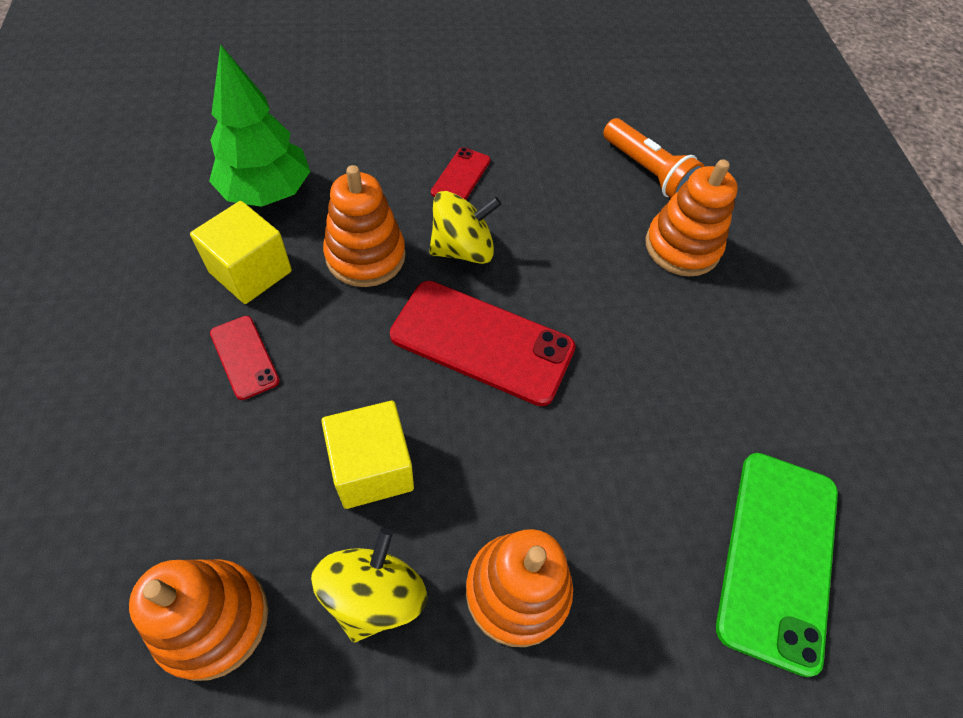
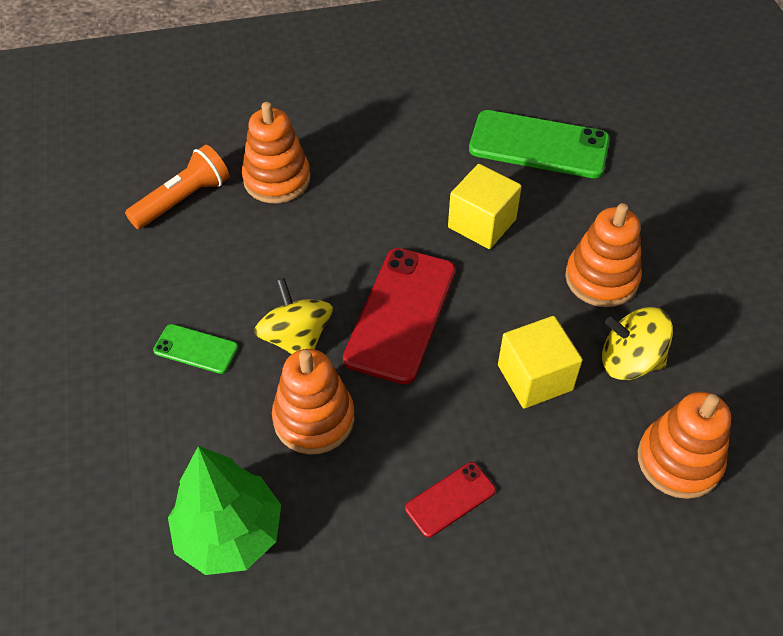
camera: 90 degrees left, 5 degrees down
(250, 272) = (347, 521): yellow cube -> yellow cube (482, 223)
(461, 176) = (196, 349): red phone -> green phone

